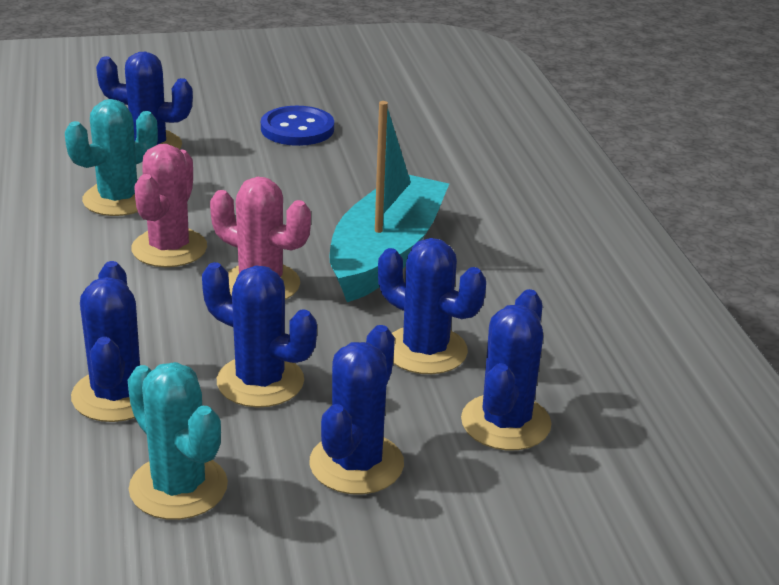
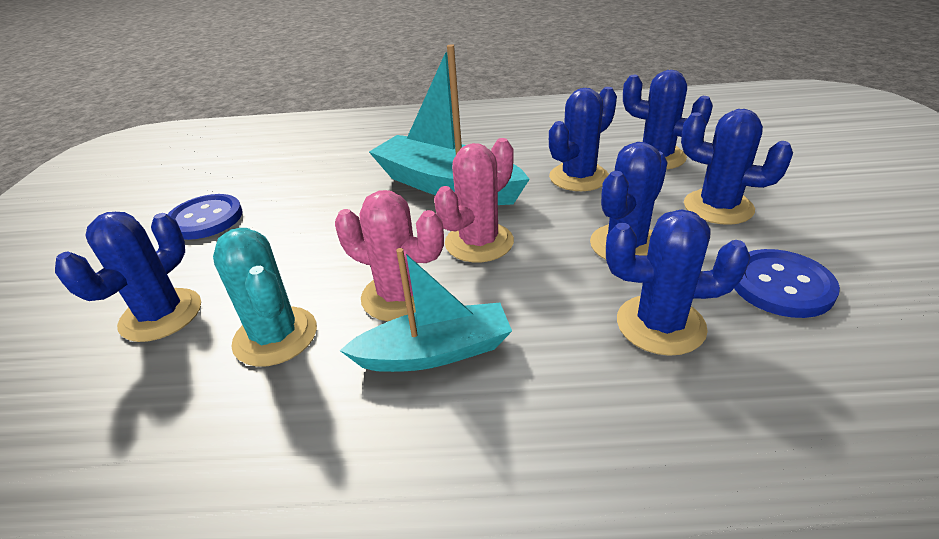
camera: 75 degrees left, 5 degrees up
(91, 274) = (435, 352): none -> turquoise boat
(178, 487) = (781, 285): turquoise cactus -> blue button

